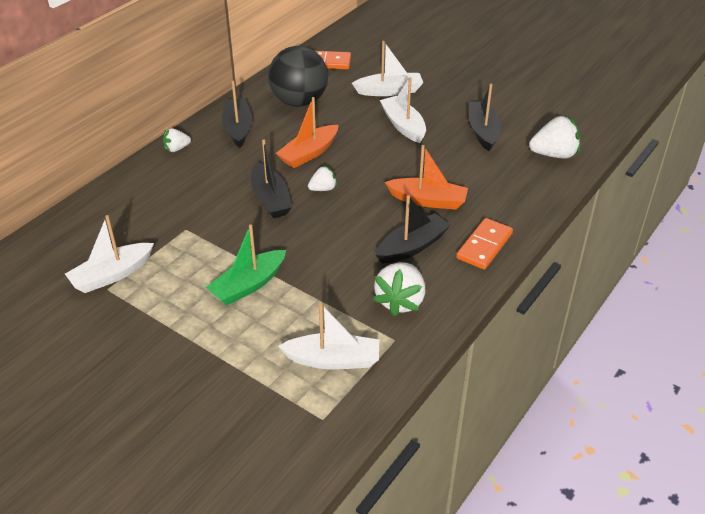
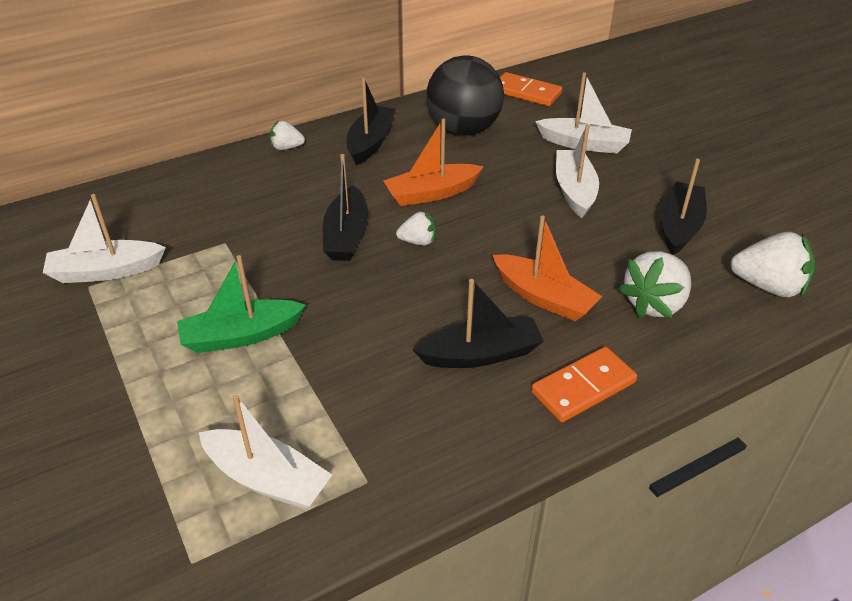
camera: 25 degrees right, 0 degrees up
(400, 301) = (413, 427): white strawberry -> white strawberry (654, 304)

